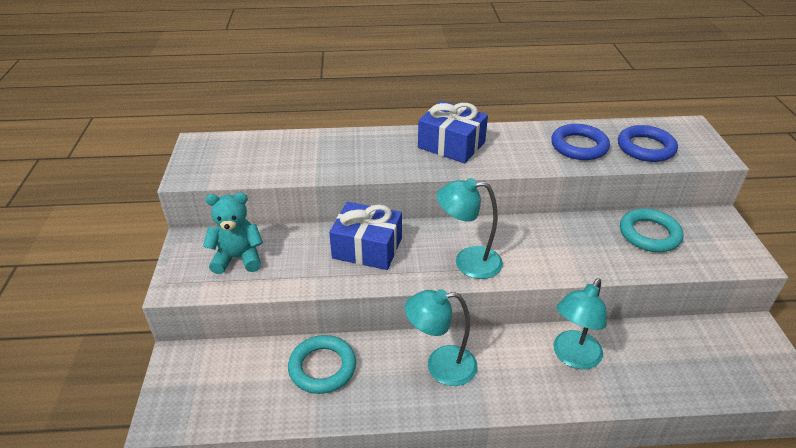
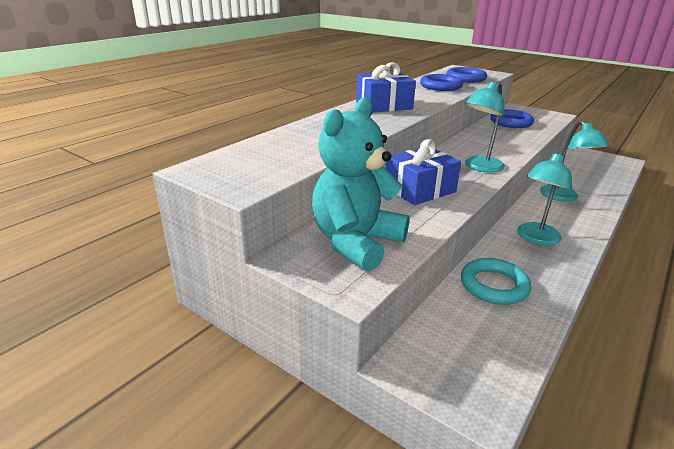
camera: 50 degrees left, 10 degrees down
(238, 258) = (356, 242): turquoise teddy bear -> turquoise teddy bear, size x1.58
(649, 234) = (511, 122): turquoise ring -> blue ring

